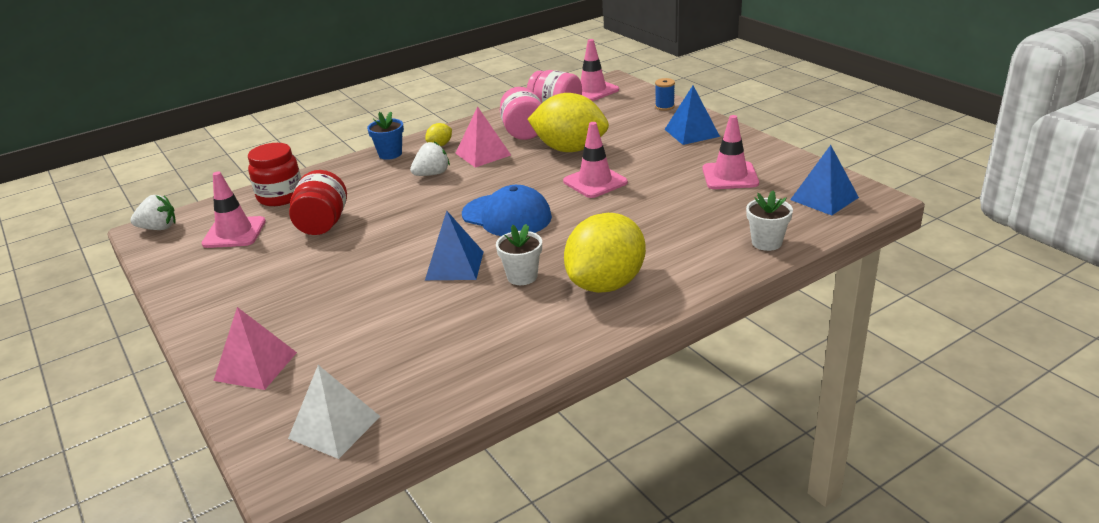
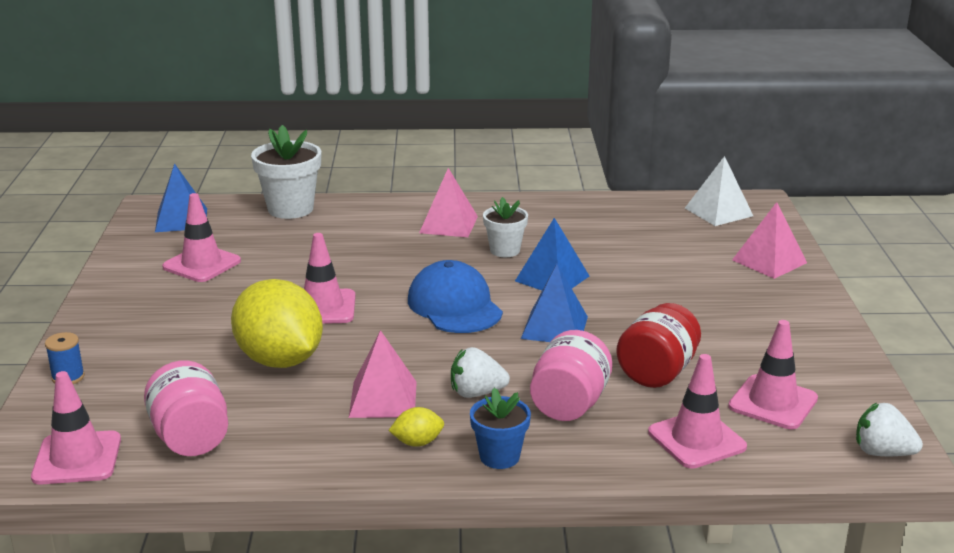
camera: 150 degrees left, 5 degrees down
(280, 196) = (696, 440): red jar -> pink traffic cone
(523, 132) = (287, 415): pink jar -> pink jar (569, 404)
(606, 284) = (448, 224): yellow lemon -> pink pyramid
(691, 132) = (126, 325): blue pyramid -> blue pyramid (554, 327)
(766, 242) = (290, 209): white flower pot -> white flower pot, size x1.63

